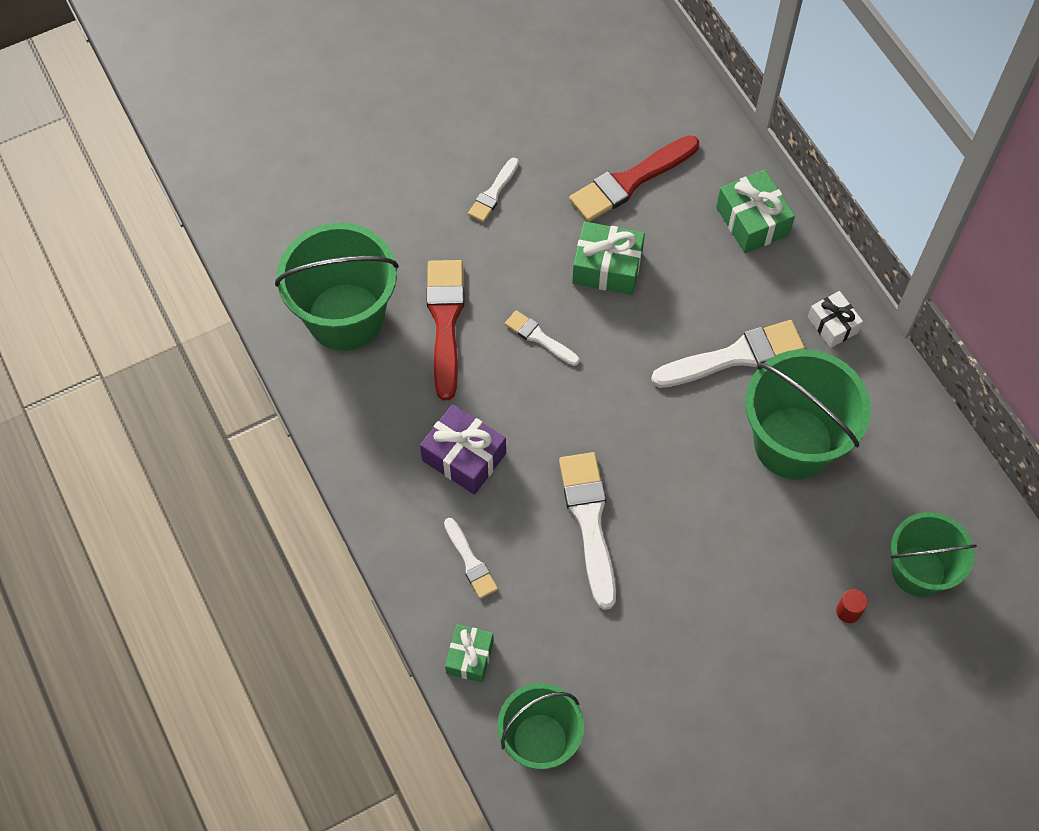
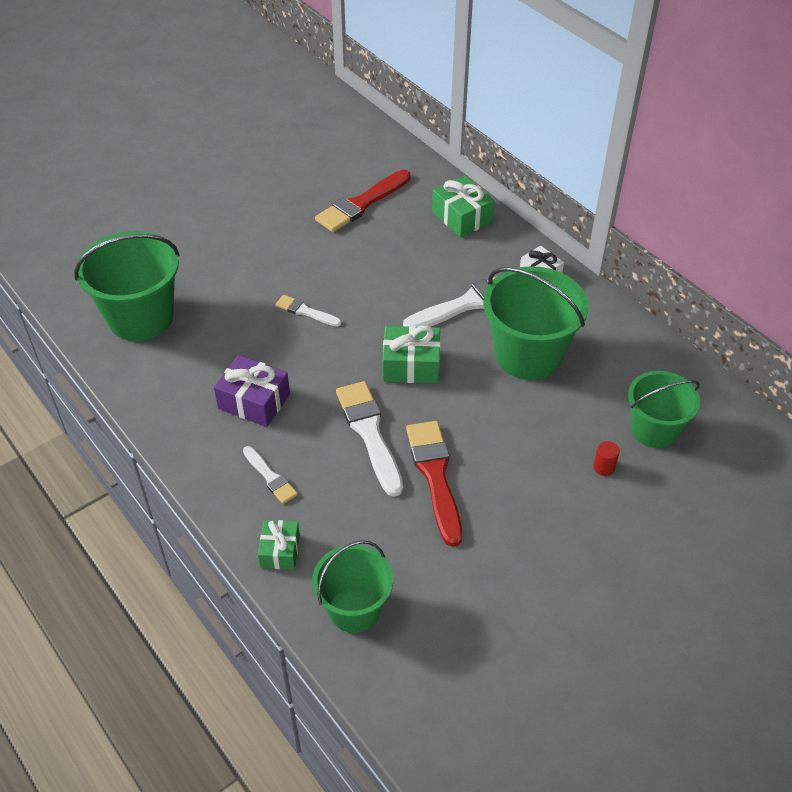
camera: 10 degrees left, 15 degrees down
(445, 321) = (225, 310): red brush -> red brush (435, 476)
(493, 193) = (254, 223): white brush -> none
(607, 267) = (353, 259): green gift -> green gift (411, 365)

